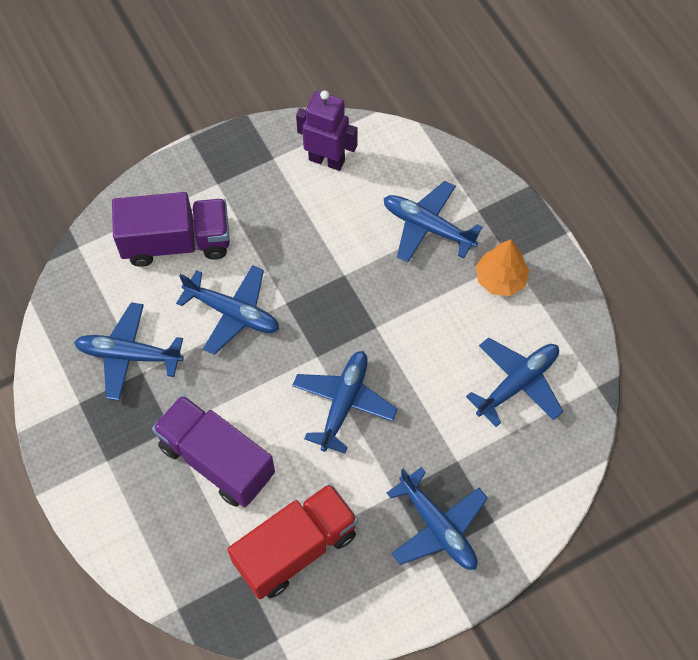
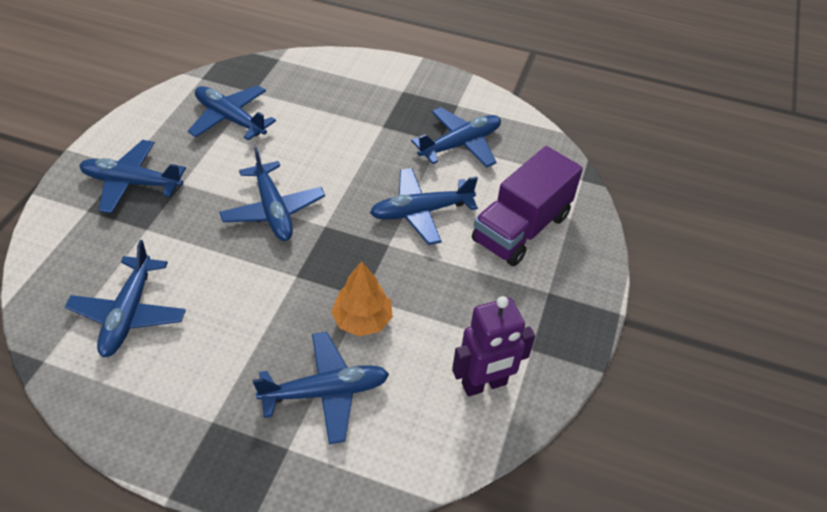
camera: 135 degrees right, 15 degrees down
(216, 460) = (332, 129): purple truck -> none
(296, 548) = (230, 119): red truck -> blue plane
(500, 279) = (210, 393): orange tree -> orange tree (362, 320)

